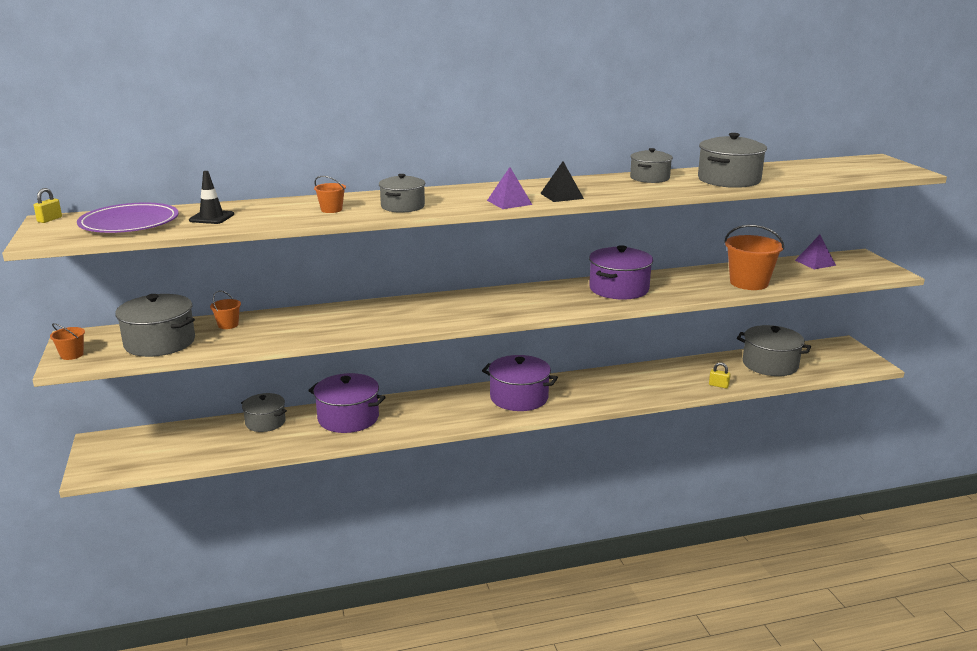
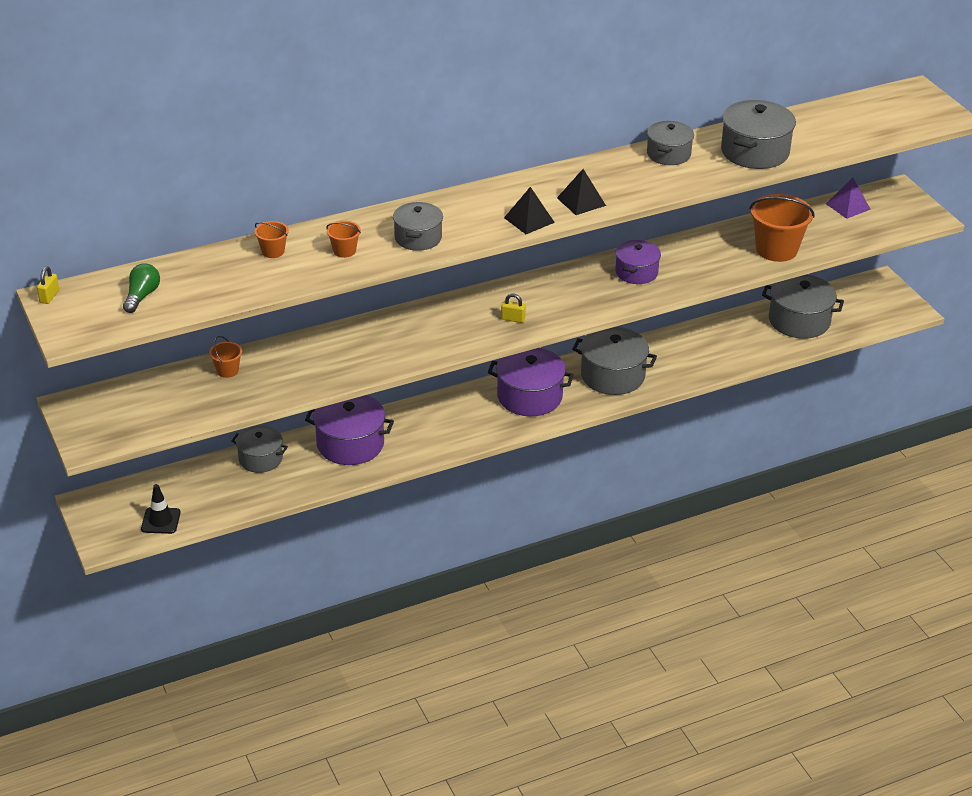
camera: 10 degrees left, 15 degrees up
(72, 355) = (84, 432): orange bucket -> orange bucket (273, 251)
(129, 223) = (142, 296): purple plate -> green light bulb
(160, 342) = (168, 405): grey pot -> grey pot (612, 375)
(211, 217) = (223, 277): black traffic cone -> black traffic cone (161, 521)
(509, 202) = (529, 220): purple pyramid -> black pyramid
(619, 289) = (636, 272): purple pot -> purple pot, size x0.64
(718, 385) = (744, 358): yellow padlock -> yellow padlock (513, 319)

